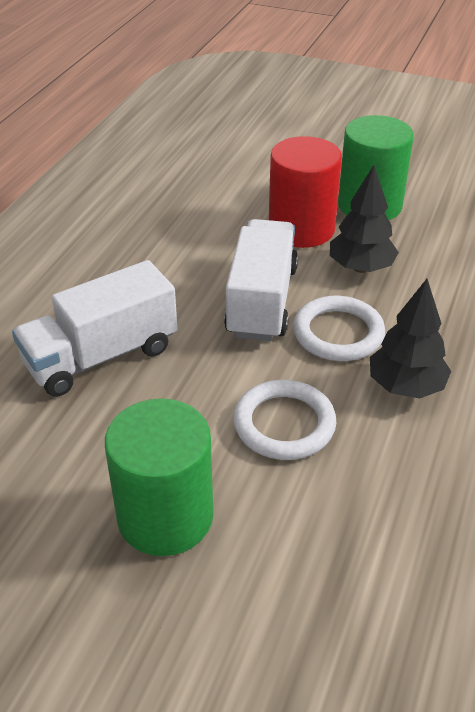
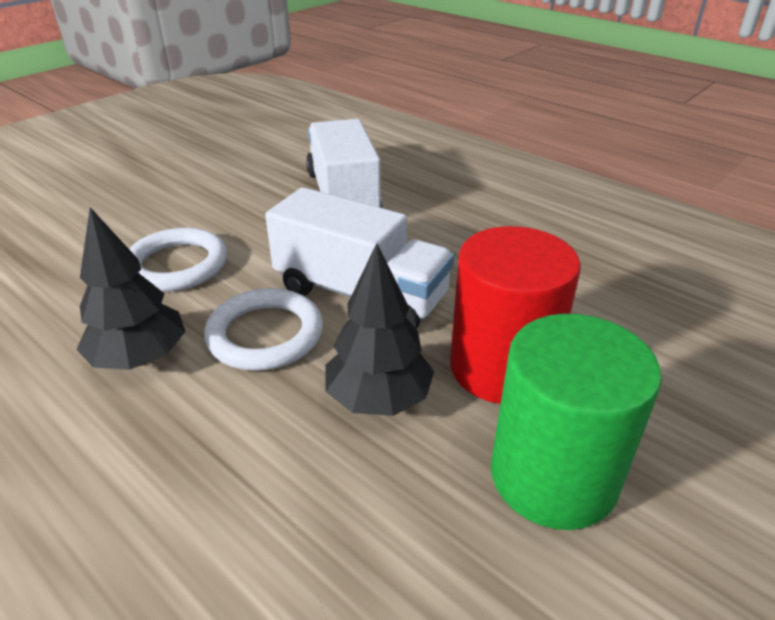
camera: 110 degrees right, 5 degrees down
(165, 516) = (153, 198): green cylinder -> none

